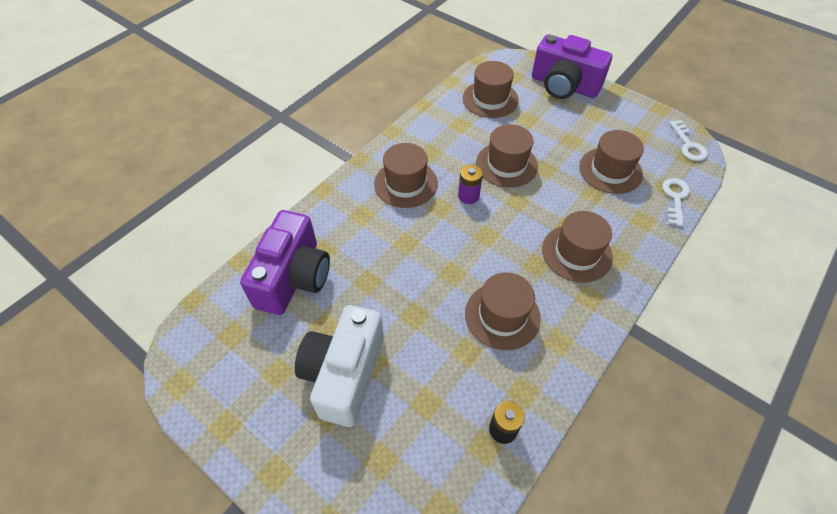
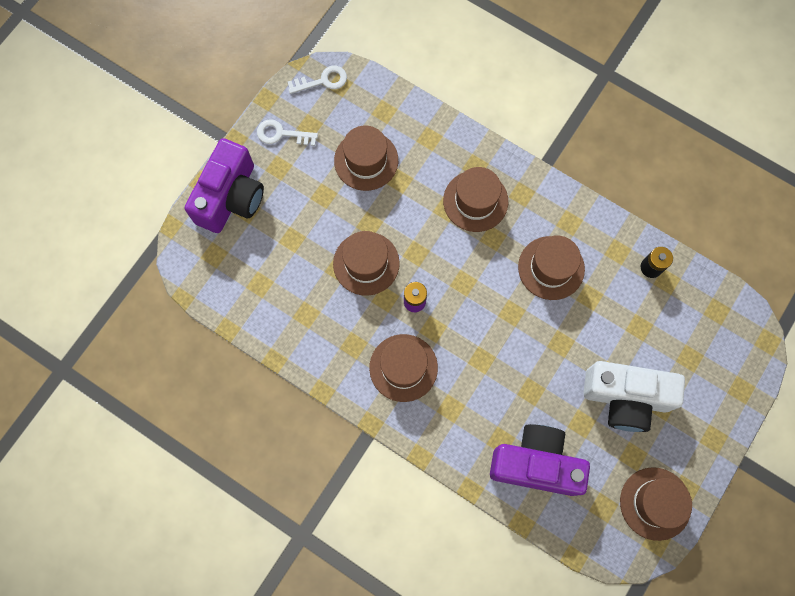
camera: 95 degrees left, 20 degrees up
(490, 99) = (259, 281): brown hat -> brown hat (655, 503)
(675, 198) = (398, 106): white key -> white key (282, 134)

